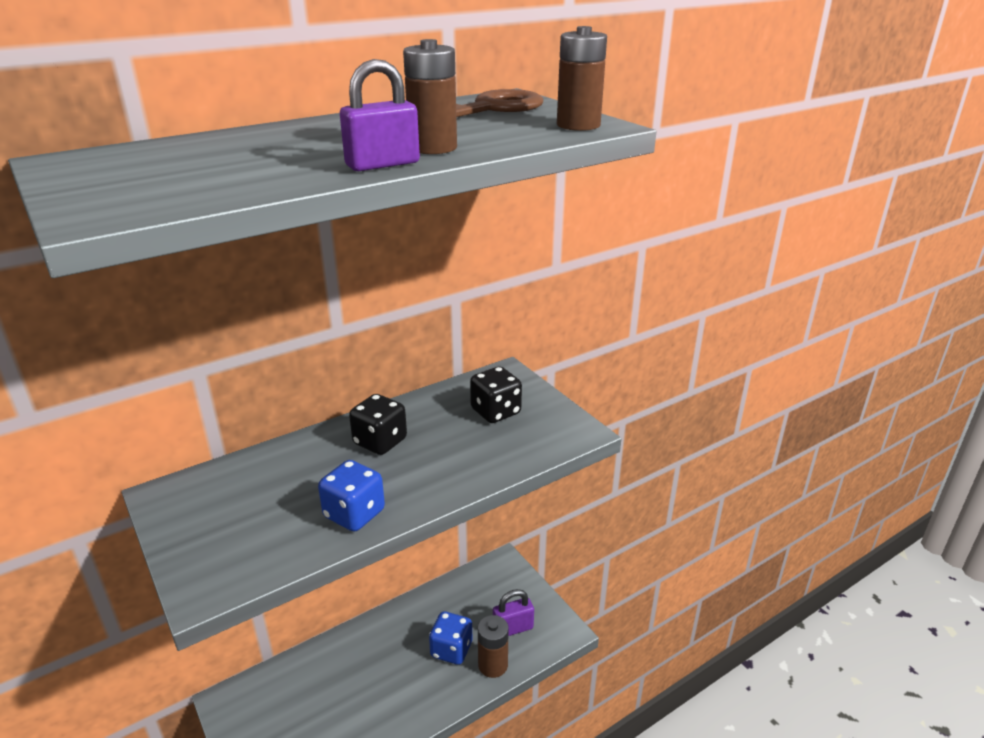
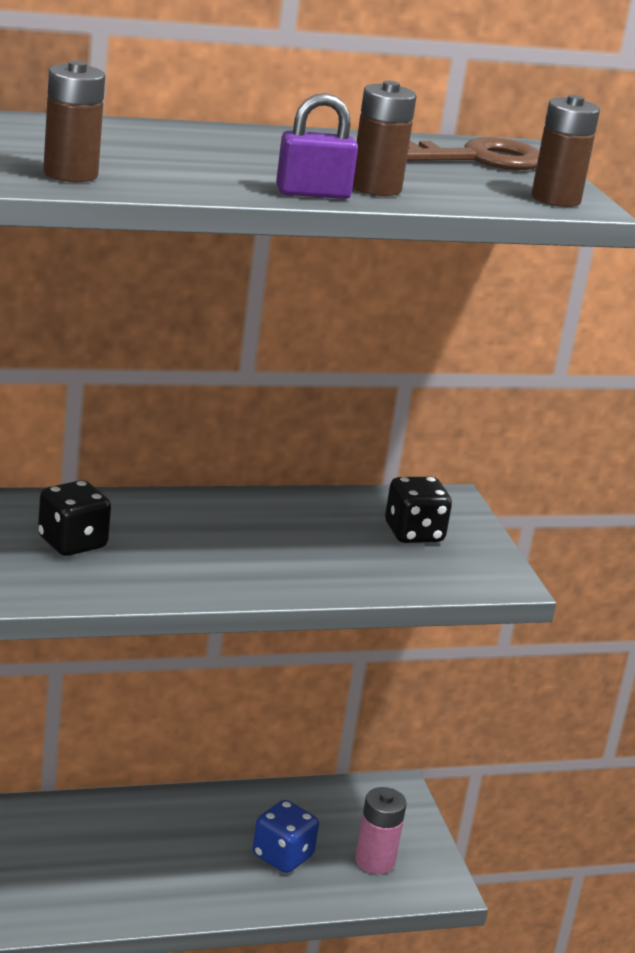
camera: 15 degrees right, 5 degrees down
(354, 514) = (196, 579): blue dice -> none
(380, 442) = (257, 523): black dice -> black dice (72, 543)
(493, 665) = (329, 889): brown battery -> brown battery (70, 174)
(513, 628) = (375, 861): purple padlock -> pink battery

